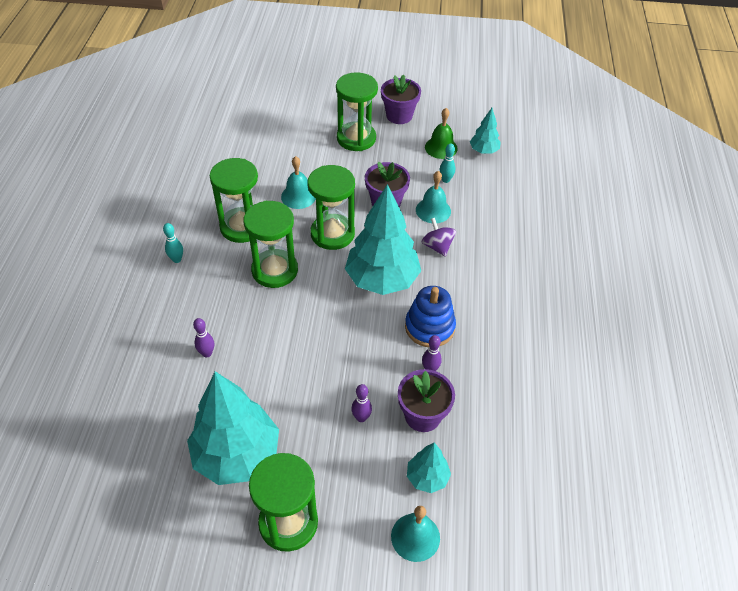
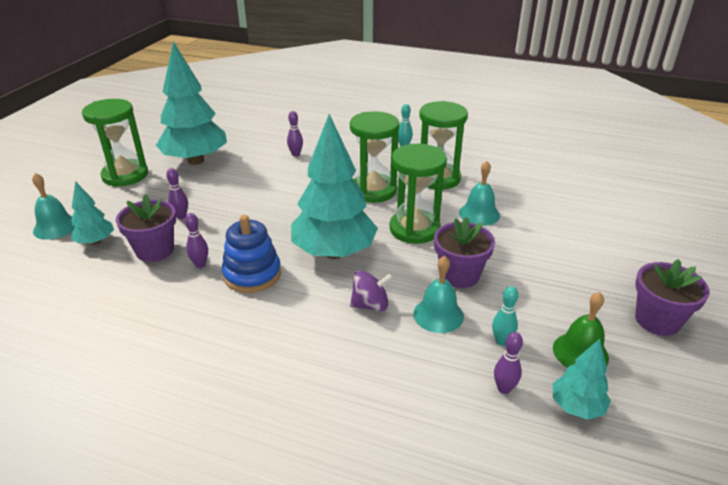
camera: 105 degrees right, 15 degrees down
(356, 138) = (592, 269): green hourglass -> none
(484, 178) = (504, 389): none -> purple bowling pin

